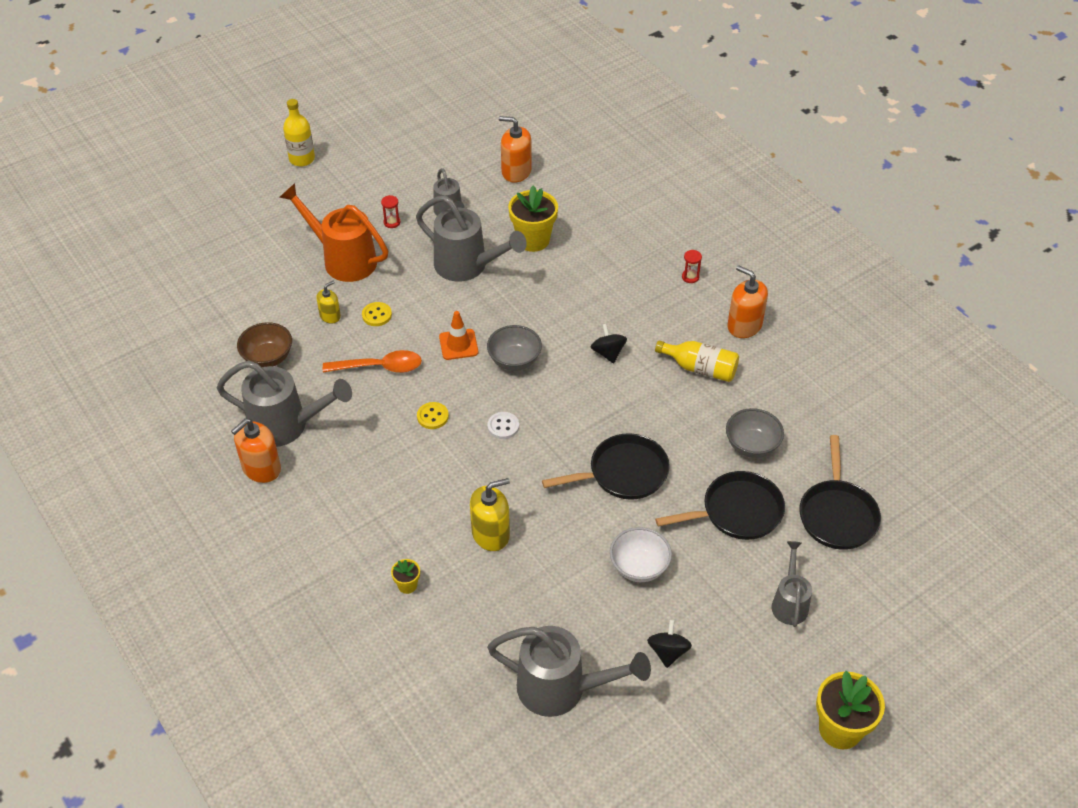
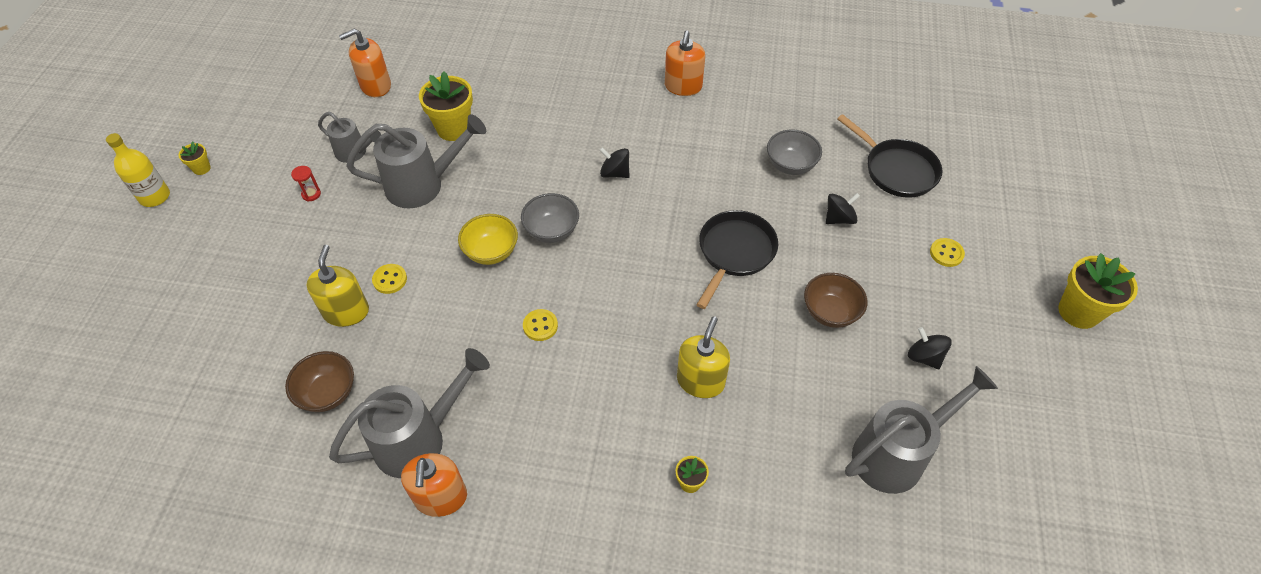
camera: 45 degrees left, 5 degrees up
(330, 316) = (346, 312): yellow soap dispenser -> yellow soap dispenser, size x1.68
(343, 259) = (301, 255): orange watering can -> none
(346, 158) = (201, 168): none -> yellow flower pot
(380, 367) = (445, 320): orange spoon -> none
(458, 344) = (491, 252): orange traffic cone -> yellow bowl
(503, 426) = (606, 288): white button -> none
(639, 567) = (830, 312): white bowl -> brown bowl
(690, 277) = (605, 78): red hourglass -> none
(700, 368) = (692, 137): yellow bottle -> none
(736, 512) = (839, 218): black pan -> black spinning top
(744, 325) = (683, 86): orange soap dispenser -> orange soap dispenser turned 75 degrees counterclockwise
(789, 603) = (946, 253): grey watering can -> yellow button

